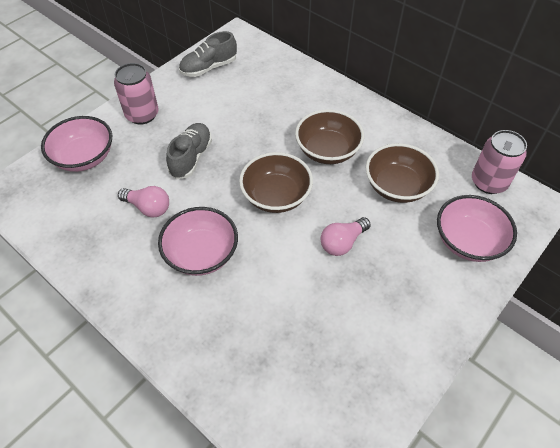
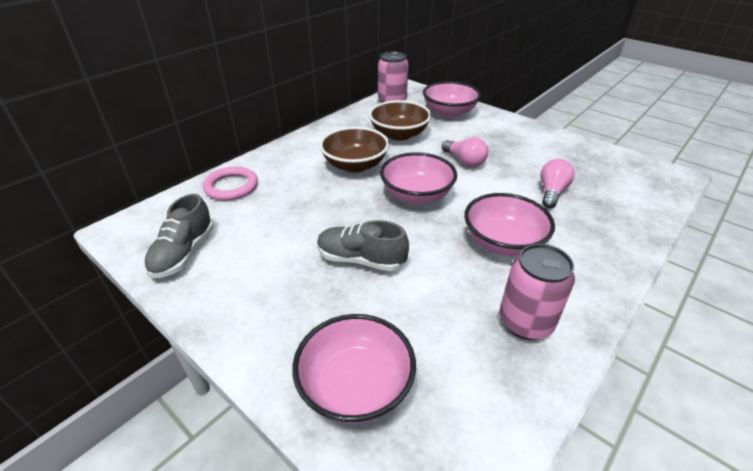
camera: 90 degrees left, 15 degrees down
(142, 115) = (266, 320): pink can -> pink can (525, 322)
(148, 207) = (448, 293): pink light bulb -> pink light bulb (552, 192)
(209, 68) = (184, 253): grey shoe -> grey shoe turned 45 degrees clockwise
(276, 196) = (416, 195): brown bowl -> pink bowl
(289, 76) = (231, 186): none -> pink ring

